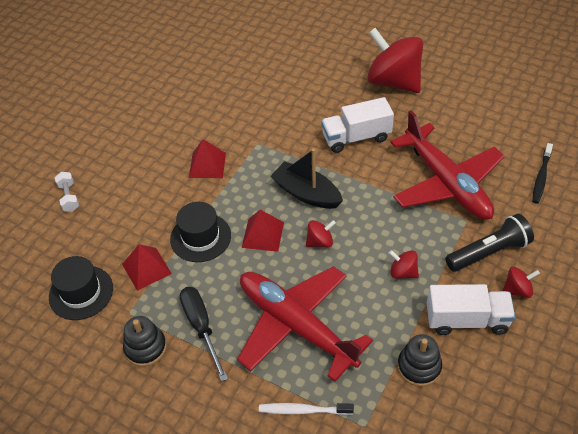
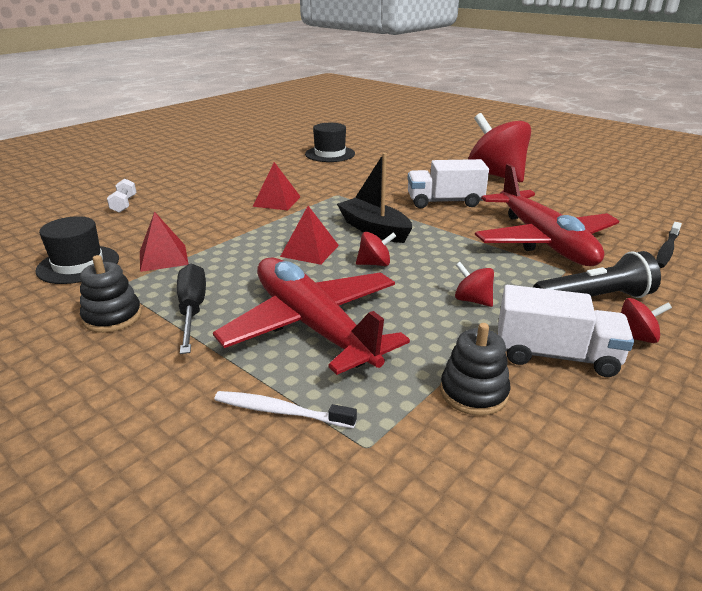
camera: 10 degrees right, 20 degrees down
(200, 237) = (238, 244): black hat -> black hat (330, 154)

